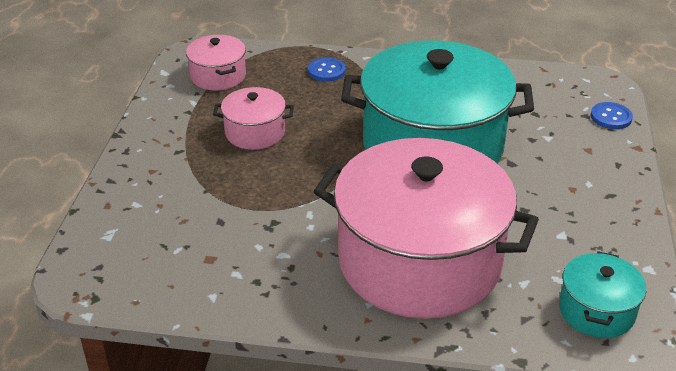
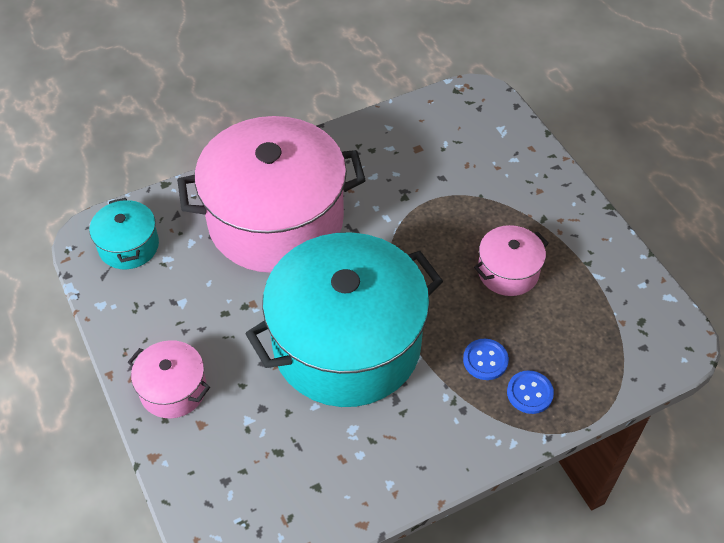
camera: 145 degrees right, 15 degrees up
(218, 76) = (617, 321): pink pot -> pink pot (173, 389)
(611, 117) = (197, 493): blue button -> blue button (485, 360)

